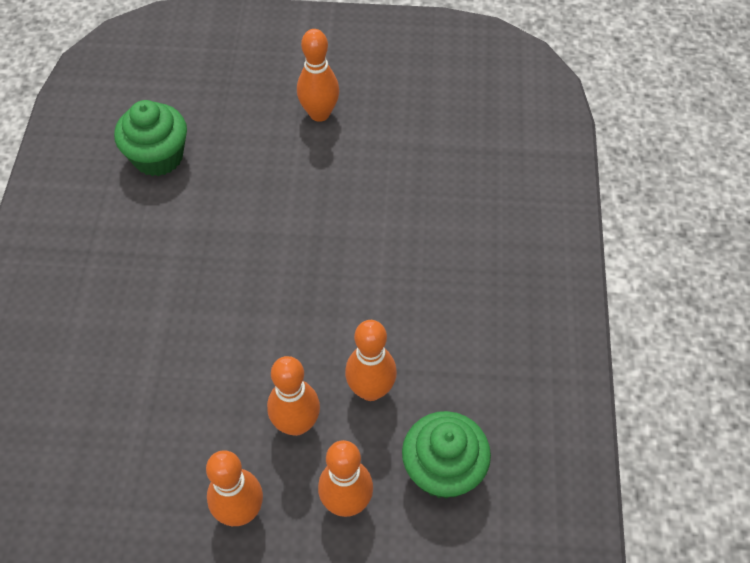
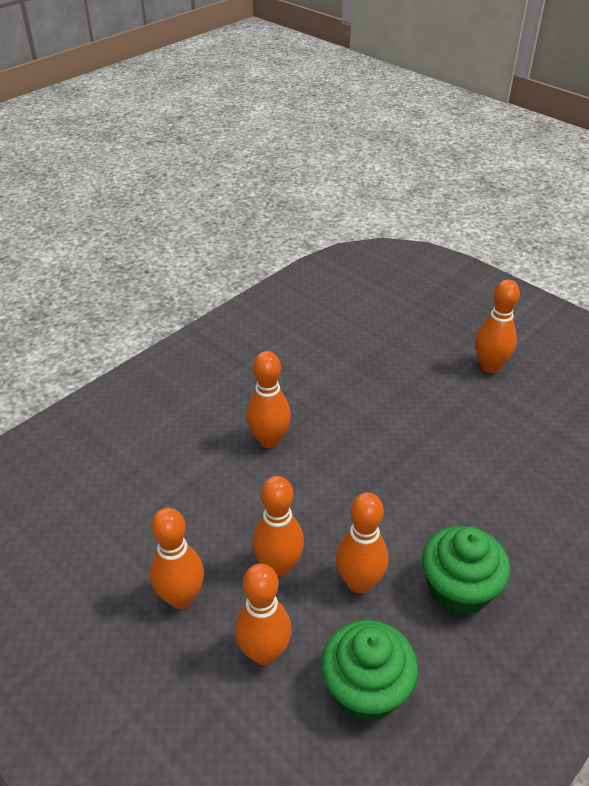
camera: 40 degrees right, 15 degrees down
(158, 157) = (342, 332): green cupcake -> green cupcake (458, 589)
(187, 315) = (269, 440): none -> orange bowling pin

